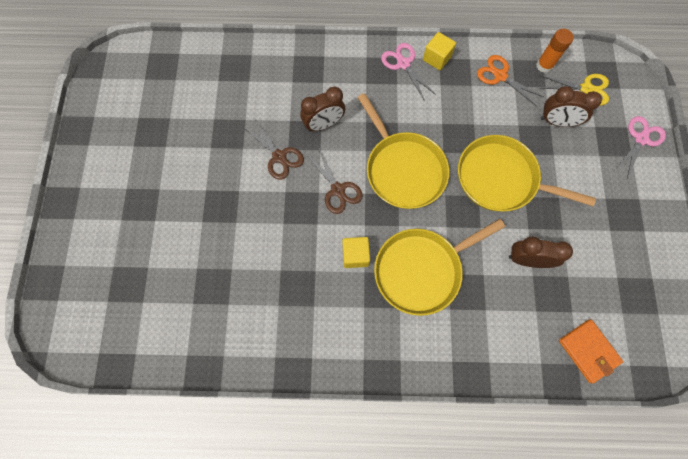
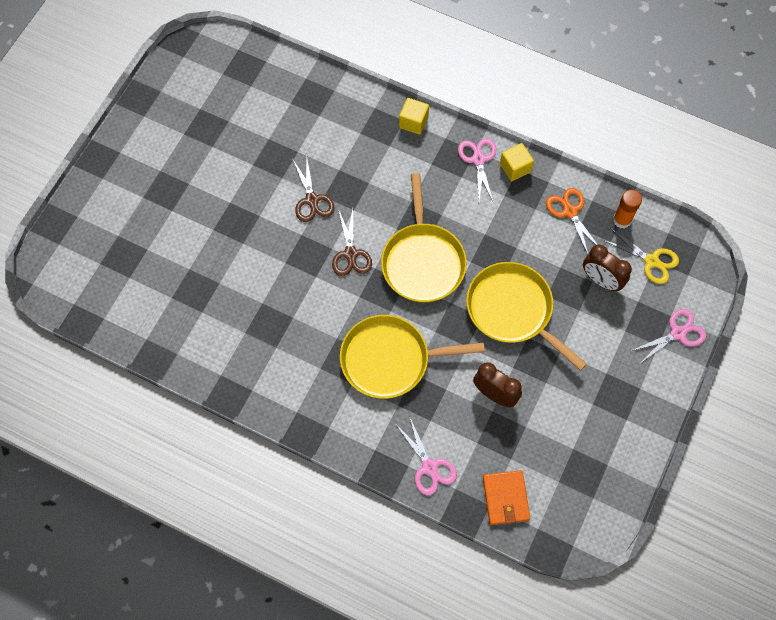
camera: 25 degrees right, 5 degrees down
(324, 124) = (369, 187): brown clock -> none
(355, 255) = (336, 320): yellow cube -> yellow cube (413, 122)
(508, 354) = (429, 467): none -> pink scissors

